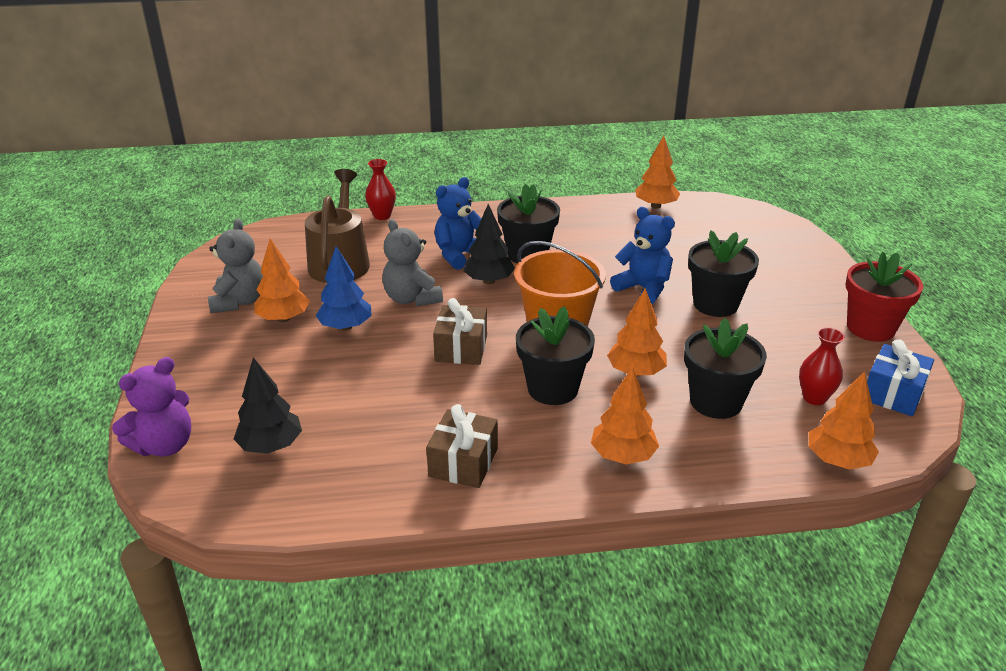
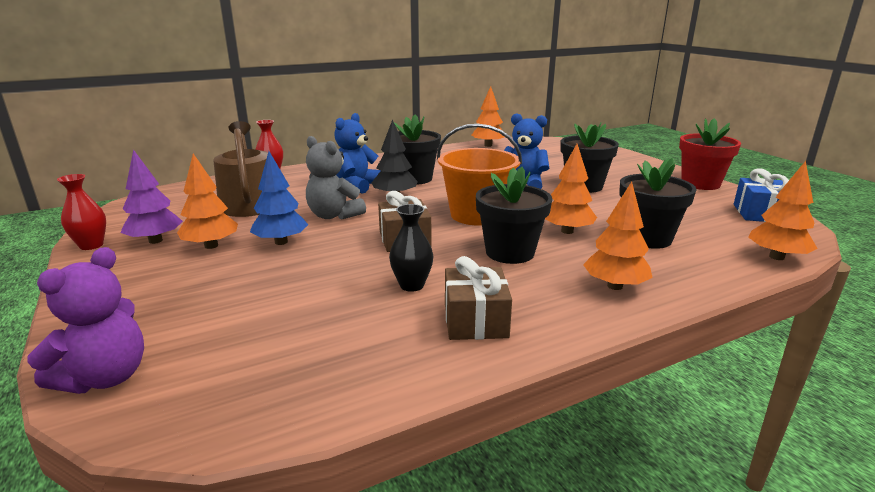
camera: 20 degrees left, 10 degrees down
(239, 301) = (155, 241): grey teddy bear -> purple tree
(271, 446) = (250, 349): black tree -> none
(433, 409) = (412, 285): none -> black vase
(814, 398) = (713, 224): red vase -> red vase (91, 245)

